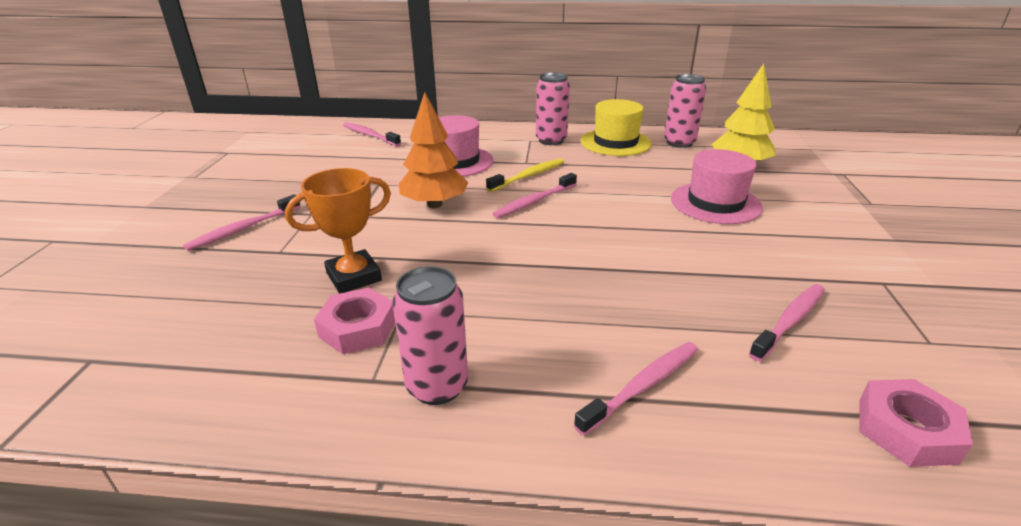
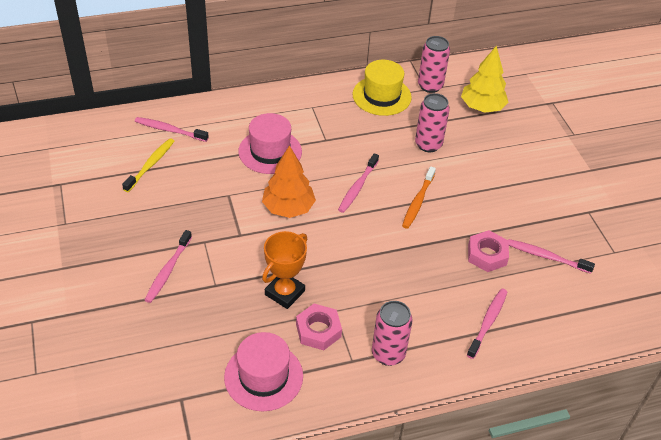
camera: 25 degrees left, 15 degrees up
(528, 176) = (337, 157): yellow toothbrush -> yellow toothbrush (150, 165)
(551, 140) = (329, 104): pink can -> pink can (428, 144)
(606, 226) = (418, 202): none -> orange toothbrush
(715, 203) = (478, 158): pink hat -> pink hat (263, 376)
(790, 321) = (546, 257): pink toothbrush -> pink toothbrush turned 90 degrees counterclockwise
(906, 430) = (607, 311): pink nut -> pink nut (487, 255)

